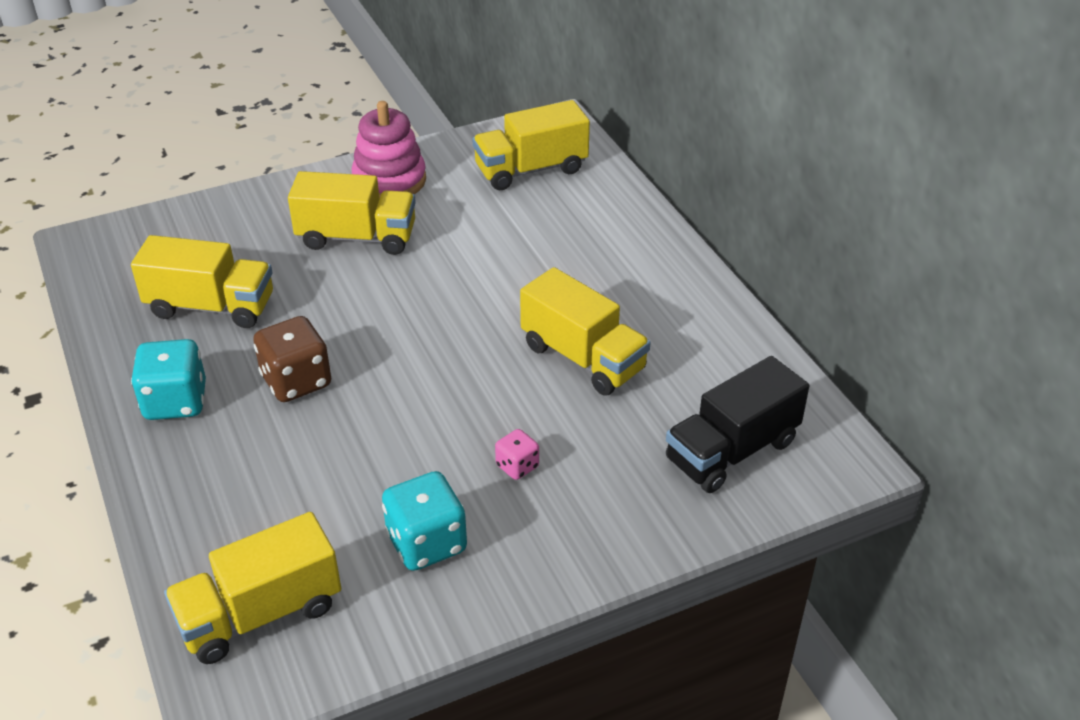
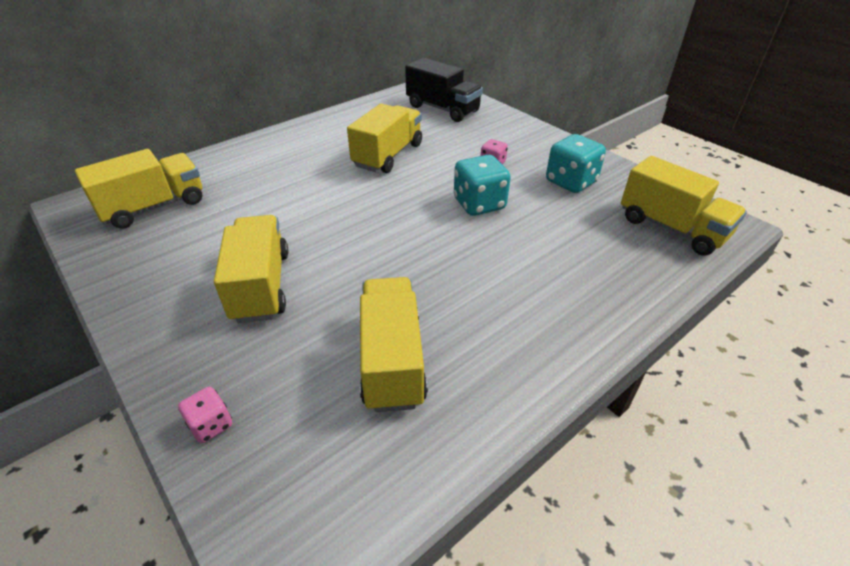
camera: 105 degrees left, 0 degrees up
(176, 402) = (530, 337): turquoise dice -> turquoise dice (479, 204)
(214, 212) = (211, 425): none -> pink dice
(296, 381) = (467, 270): brown dice -> none
(389, 180) = (158, 287): pink stacking toy -> none
(531, 169) = (154, 207): yellow truck -> yellow truck turned 90 degrees counterclockwise

